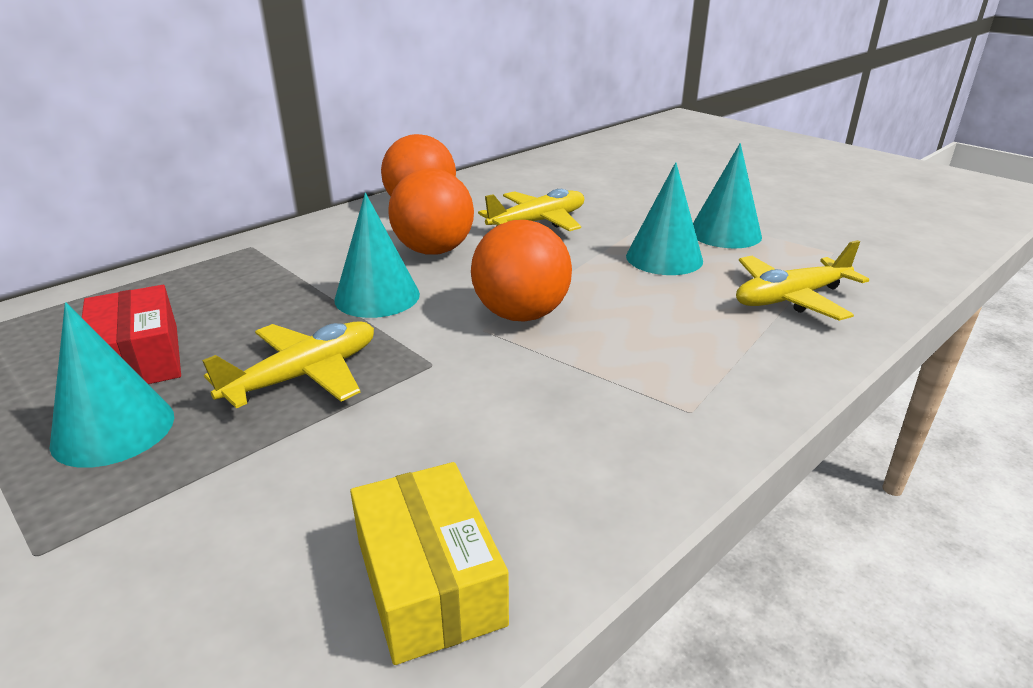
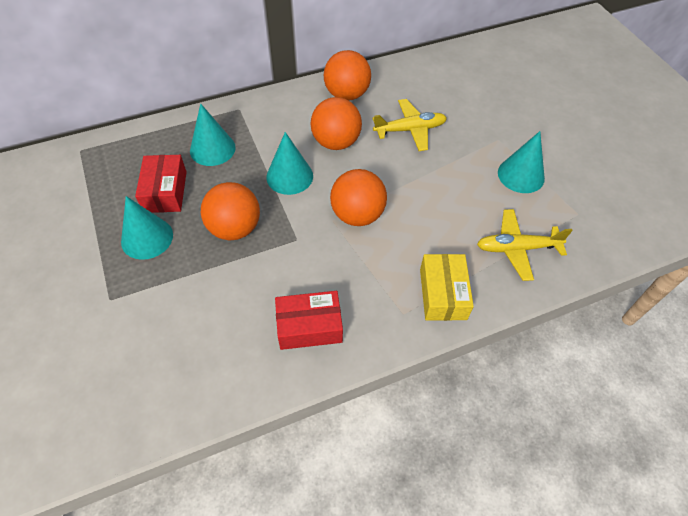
camera: 20 degrees right, 25 degrees up
(304, 376) = (234, 228): yellow plane -> orange ball
(429, 581) = (244, 365): yellow box -> yellow box (442, 294)
(532, 475) = (309, 326): none -> red box
(664, 258) = (466, 189): turquoise cone -> turquoise cone (212, 149)

